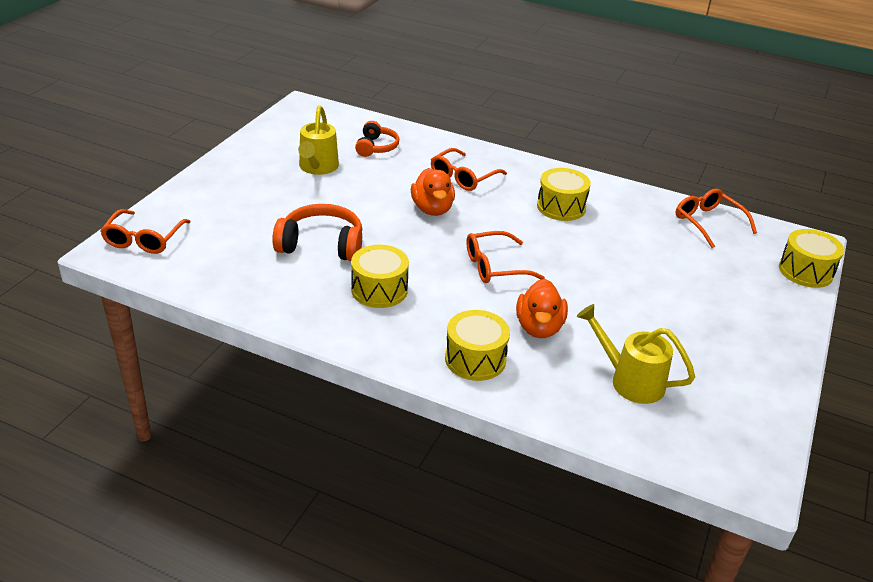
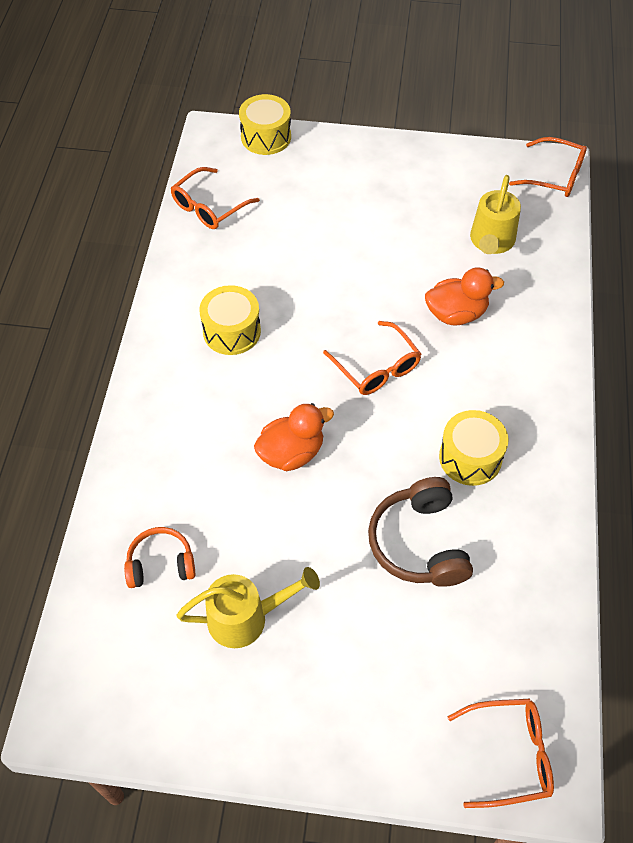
camera: 105 degrees left, 20 degrees up
(321, 245) = (419, 543): orange headphones -> brown headphones
(463, 177) = (203, 440): orange glasses -> orange glasses (555, 176)
(475, 359) = (527, 351): yellow drum -> none

